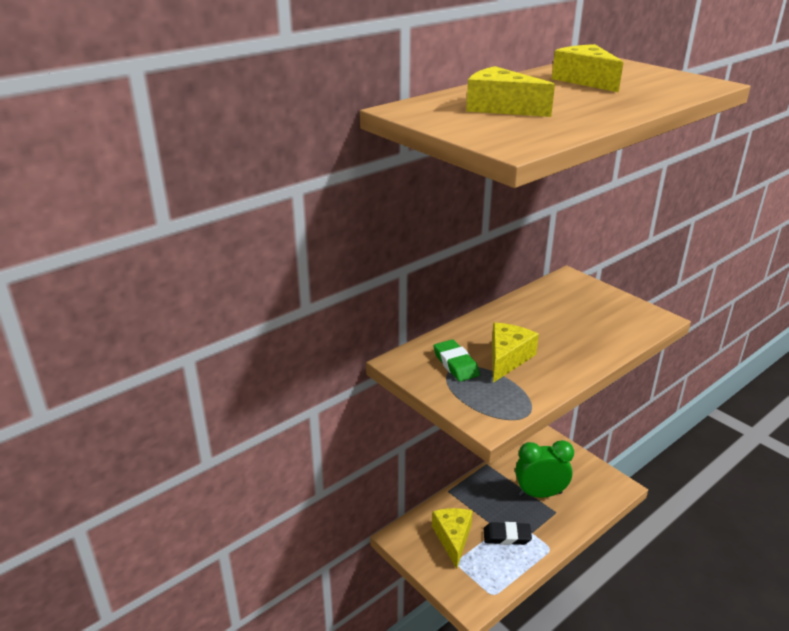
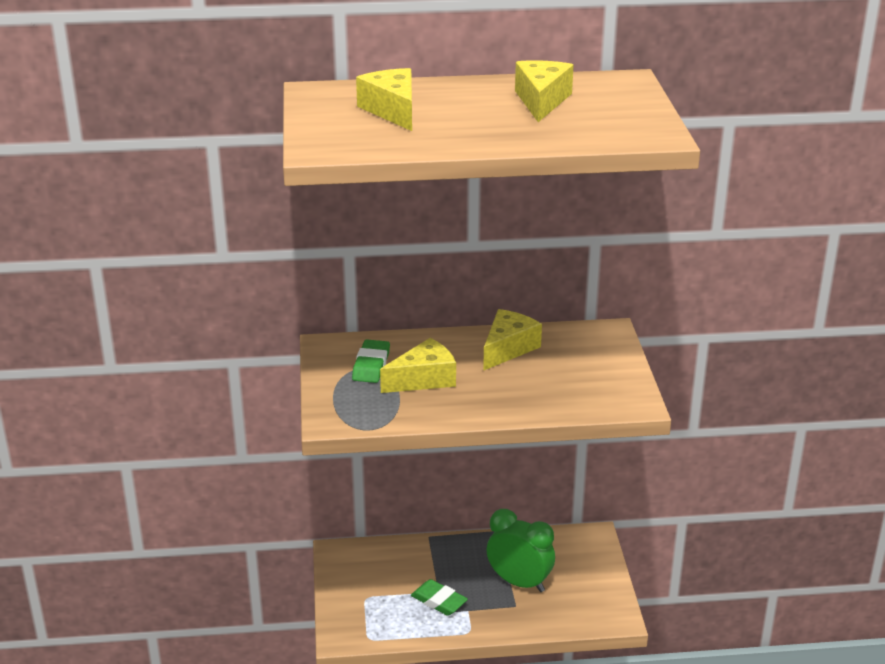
camera: 35 degrees right, 0 degrees up
(453, 538) = (385, 577): yellow cheese -> yellow cheese (508, 348)
(507, 536) = (439, 601): black eraser -> green eraser

